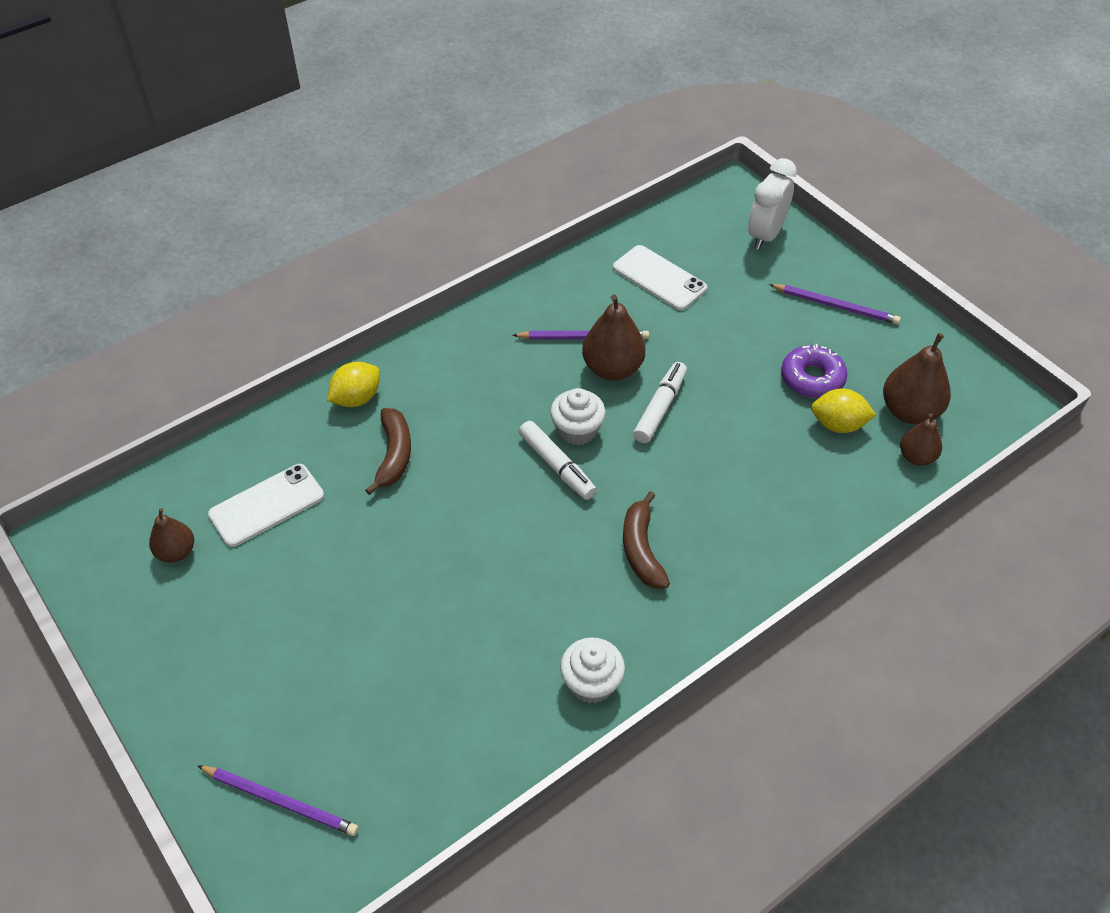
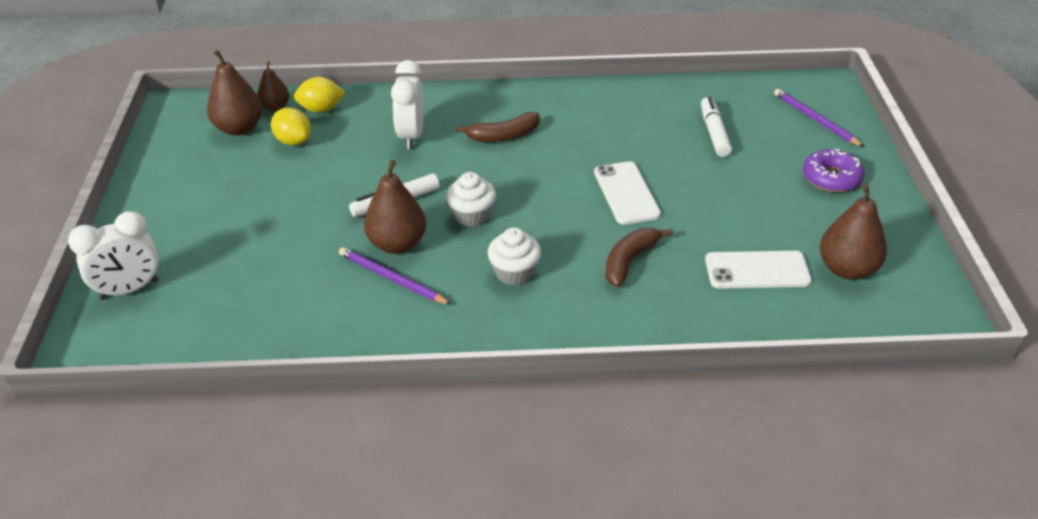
camera: 145 degrees left, 10 degrees down
(176, 552) = (847, 269): brown pear -> brown pear, size x1.64
(356, 398) = (632, 320): yellow lemon -> yellow lemon (321, 109)
(557, 466) = (510, 200): white marker -> white marker (714, 133)
(591, 683) = (596, 96): white cupcake -> white cupcake (514, 272)
(641, 549) = (503, 136): brown banana -> brown banana turned 45 degrees clockwise
(659, 278) = (268, 297): white phone -> white phone (626, 193)
(735, 495) = (411, 136): none -> white clock
(812, 378) = (267, 172): purple donut -> purple donut (831, 178)
(836, 306) = (173, 208): purple pencil -> none

